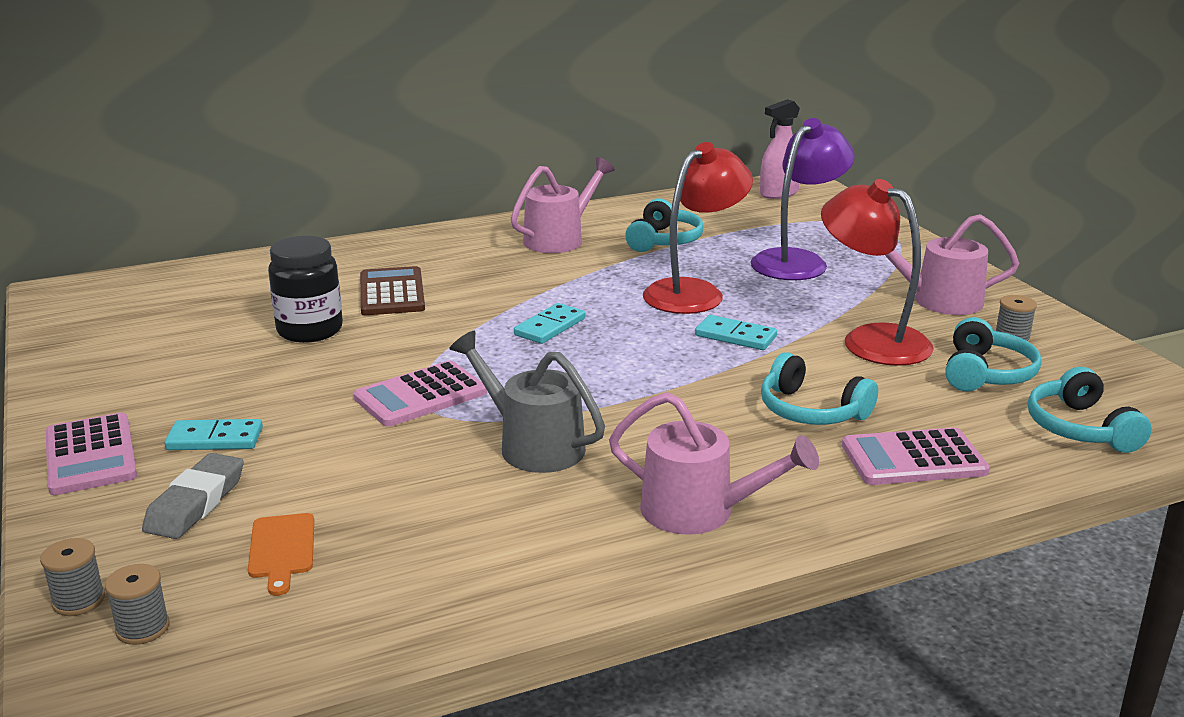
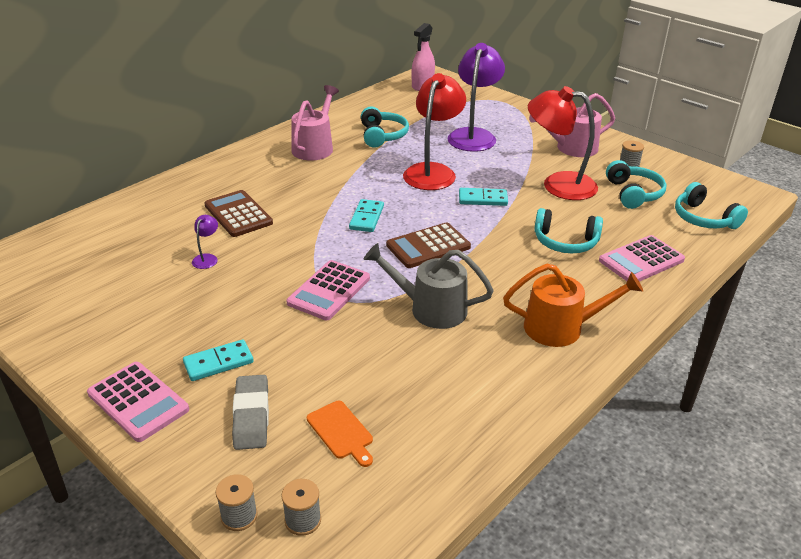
camera: 25 degrees left, 10 degrees up
(310, 330) = (207, 258): black jar -> purple lamp
(601, 375) = (428, 246): none -> brown calculator
(700, 511) = (561, 327): pink watering can -> orange watering can

